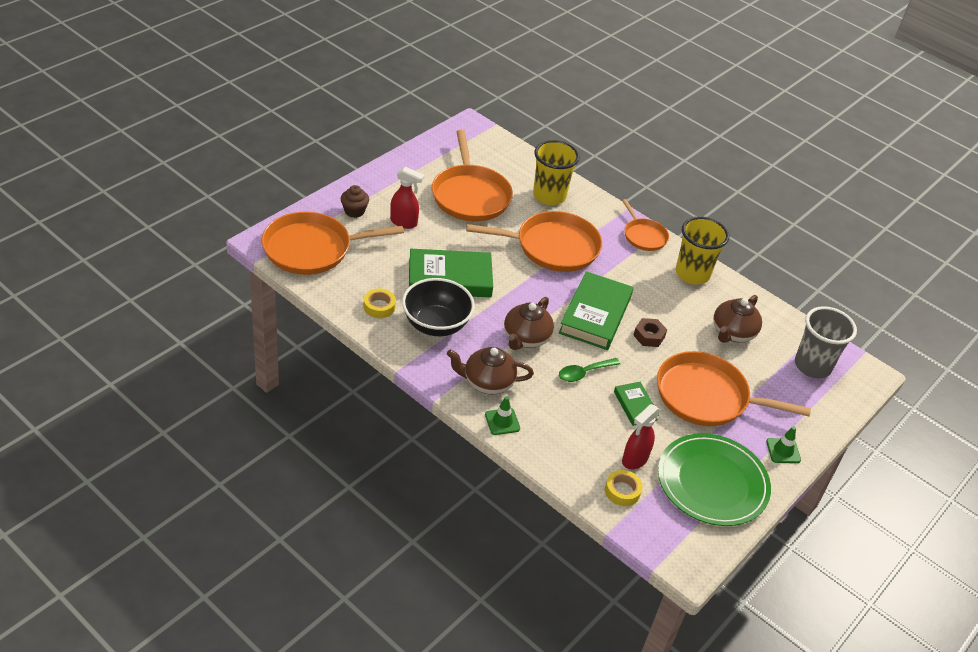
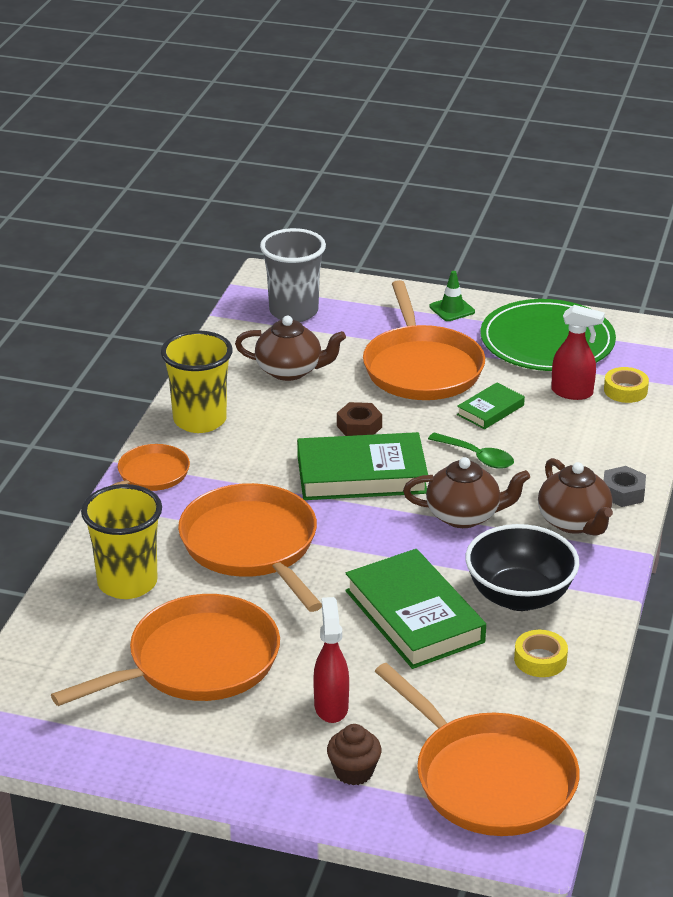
camera: 110 degrees left, 10 degrees down
(502, 421) = (623, 493): green traffic cone -> grey nut

